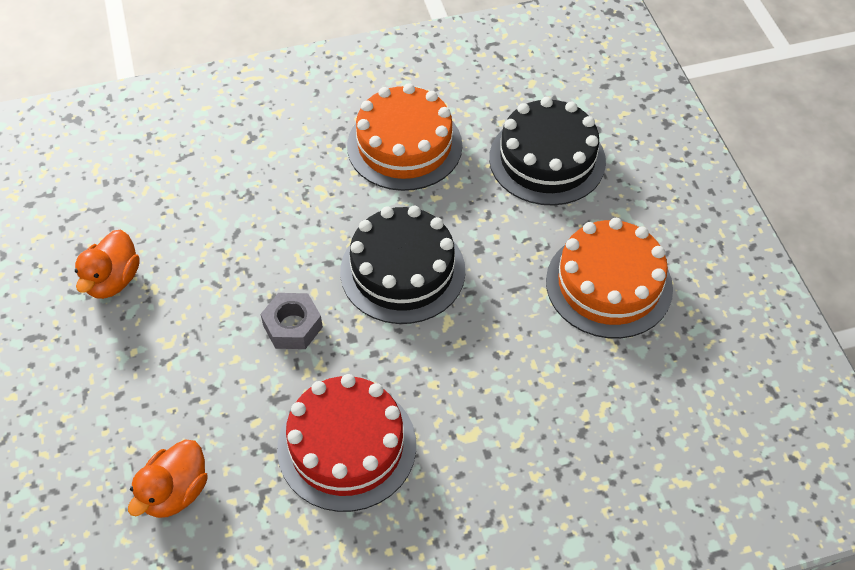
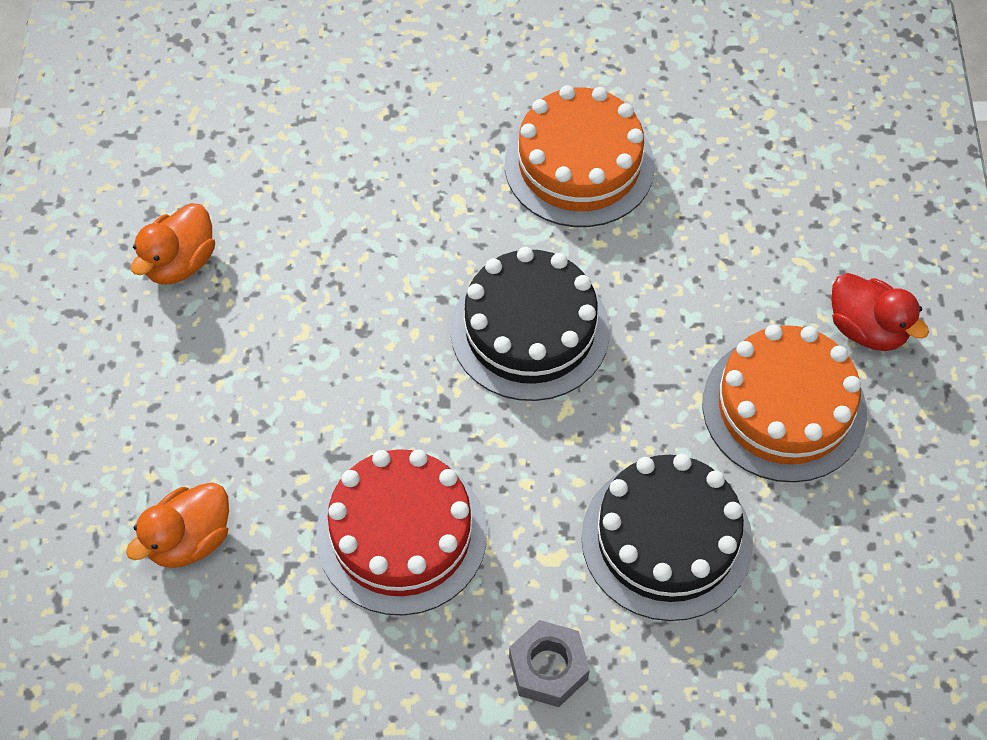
camera: 15 degrees right, 5 degrees up
(293, 326) = (377, 370): grey nut -> grey nut (548, 668)
(547, 159) = (756, 223): black cake -> black cake (666, 540)
(650, 215) = (867, 329): none -> red duck

